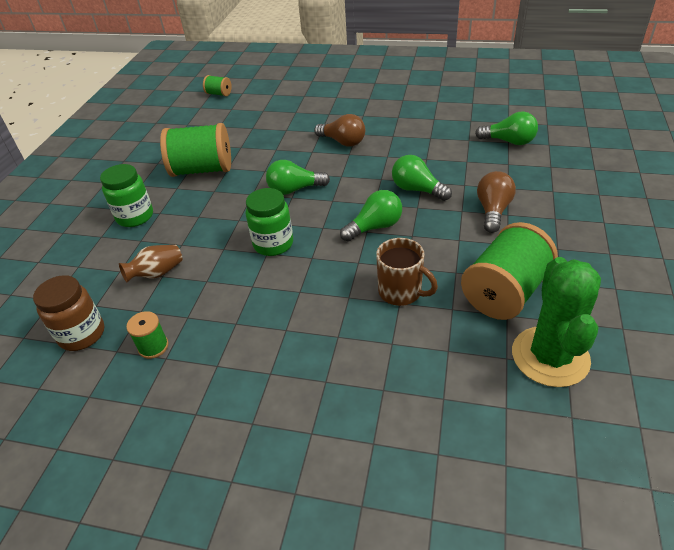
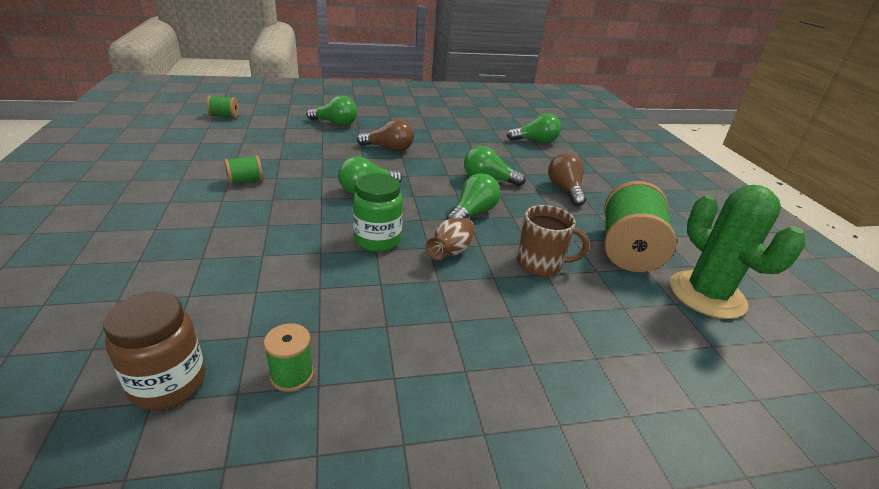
camera: 30 degrees left, 10 degrees down
(135, 217) = (179, 234): green jar -> none
(157, 273) = (247, 290): brown vase -> brown vase (450, 251)
(202, 170) = (245, 181): green spool -> green spool, size x0.47
(310, 107) = (335, 123): none -> green light bulb

